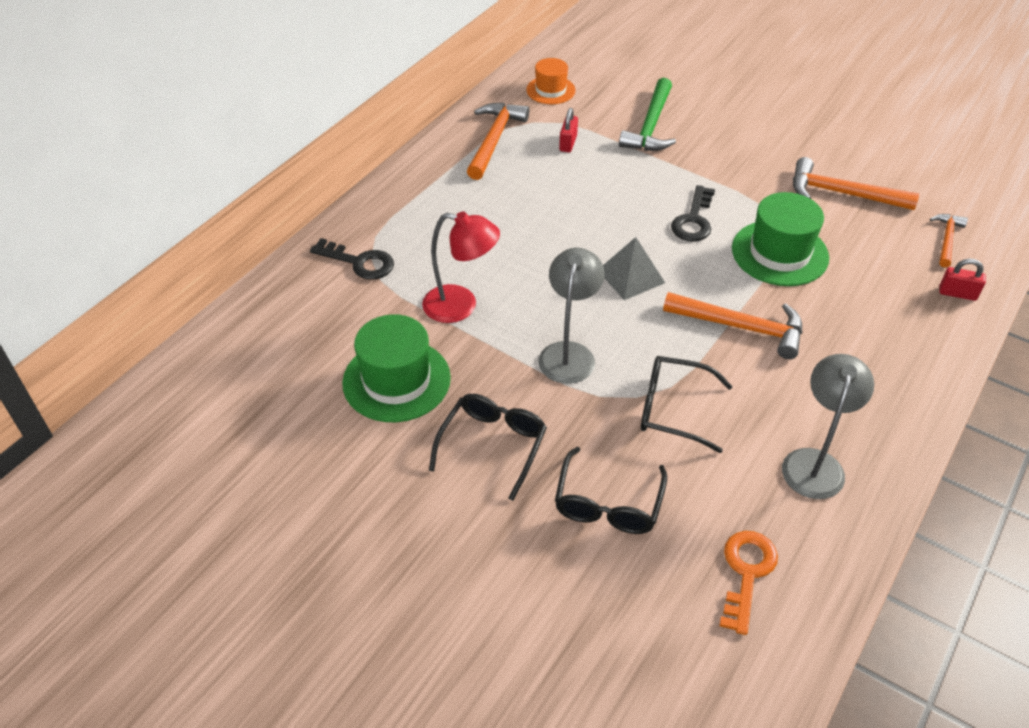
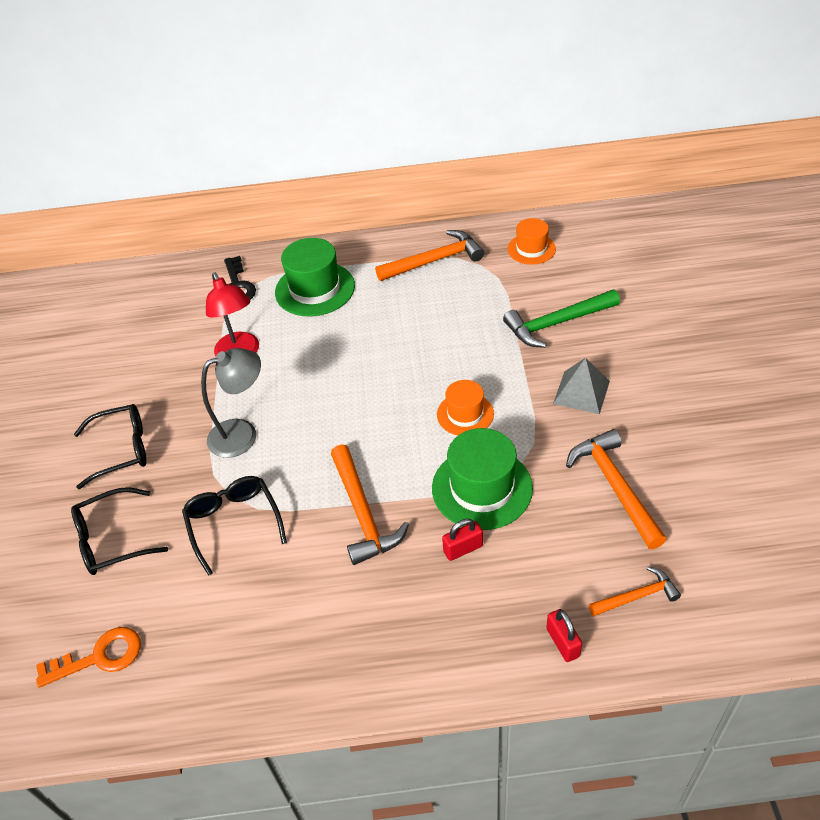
camera: 55 degrees right, 0 degrees up
(396, 380) = (144, 370): green hat -> green hat (315, 289)
(568, 143) = (477, 296): red padlock -> red padlock (463, 549)
(630, 276) = (358, 418): grey pyramid -> grey pyramid (581, 392)
(694, 220) = (465, 414): black key -> orange hat
(814, 462) = (246, 642): grey lamp -> none

